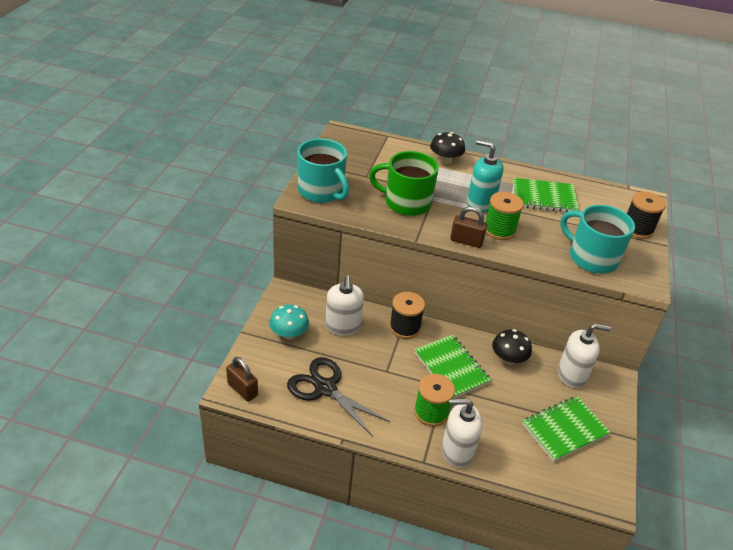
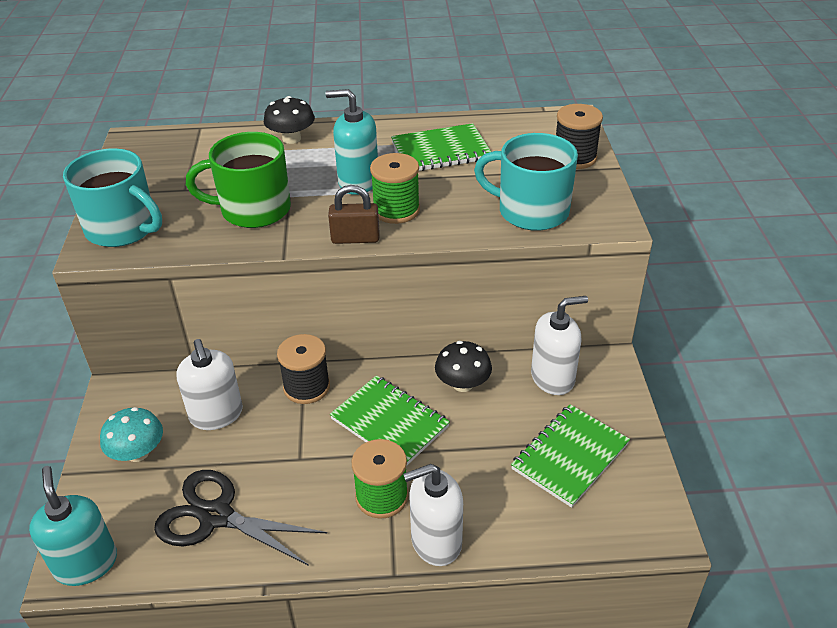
camera: 15 degrees left, 0 degrees up
(242, 389) = (86, 563): brown padlock -> turquoise soap dispenser

